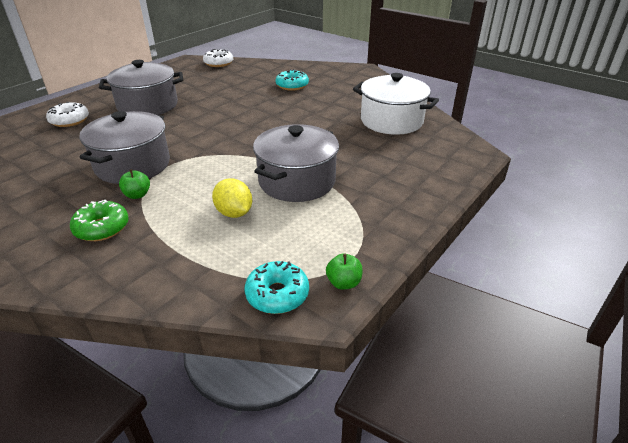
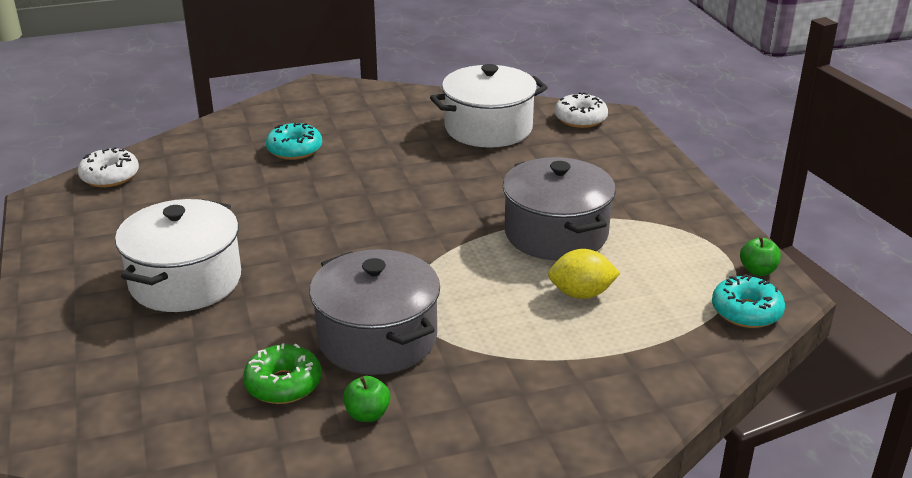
camera: 55 degrees left, 5 degrees down
(69, 120) = (134, 369): white donut -> white donut (580, 119)
(102, 228) = (520, 396): green donut -> green donut (283, 384)
(137, 195) = (466, 352): green apple -> green apple (367, 414)
(148, 105) = (185, 281): grey pot -> white pot

